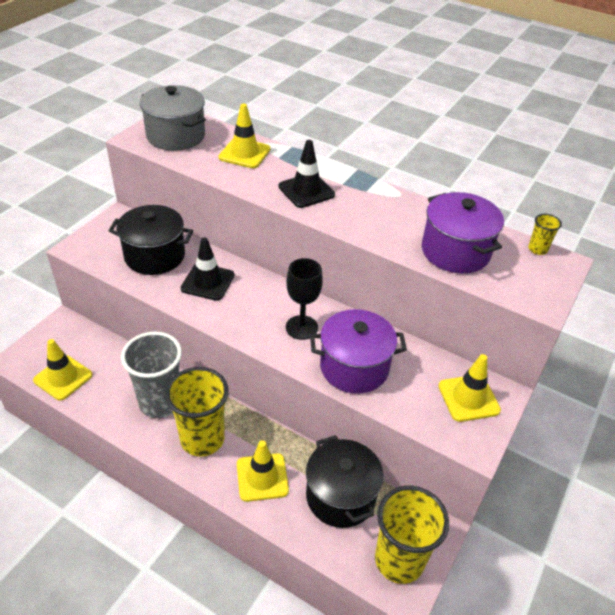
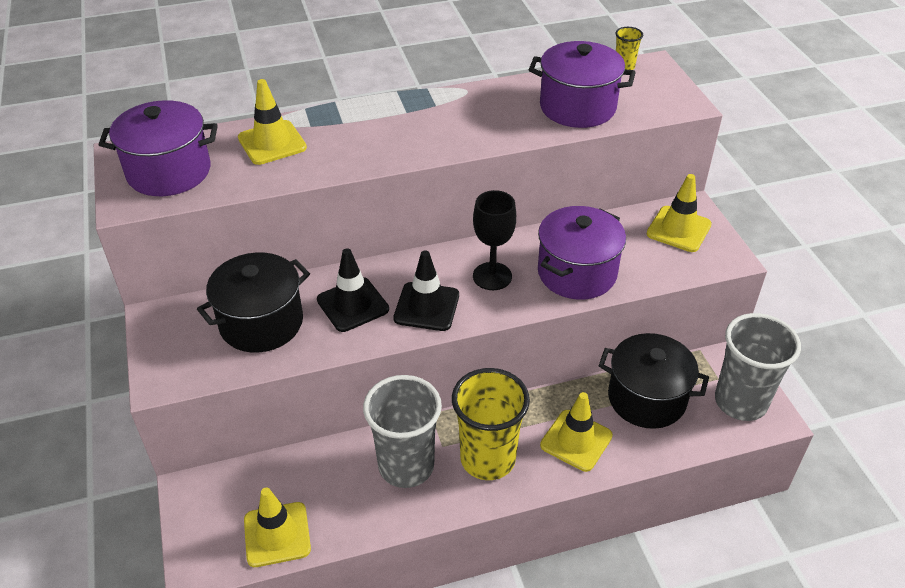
camera: 45 degrees left, 0 degrees up
(176, 136) = (169, 172): grey pot -> purple pot
(306, 191) = (387, 138): black traffic cone -> black traffic cone (426, 307)
(399, 560) = (740, 402): yellow cup -> grey cup

